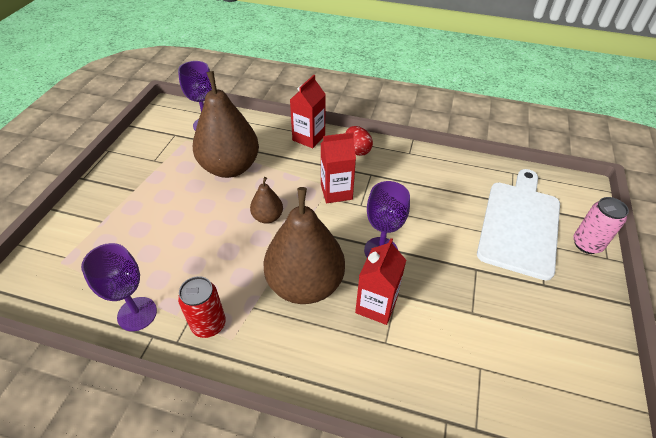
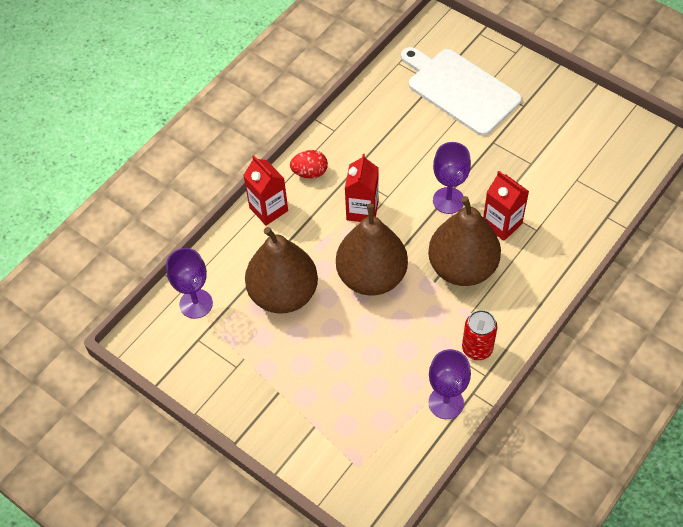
camera: 65 degrees left, 10 degrees up
(267, 217) = (372, 276): brown pear -> brown pear, size x2.14
(586, 244) = (498, 57): pink can -> none

